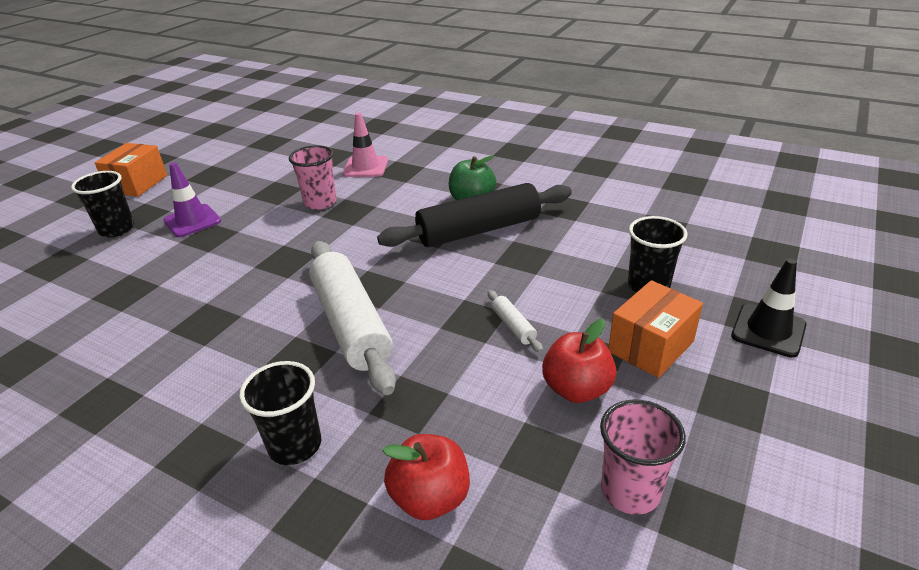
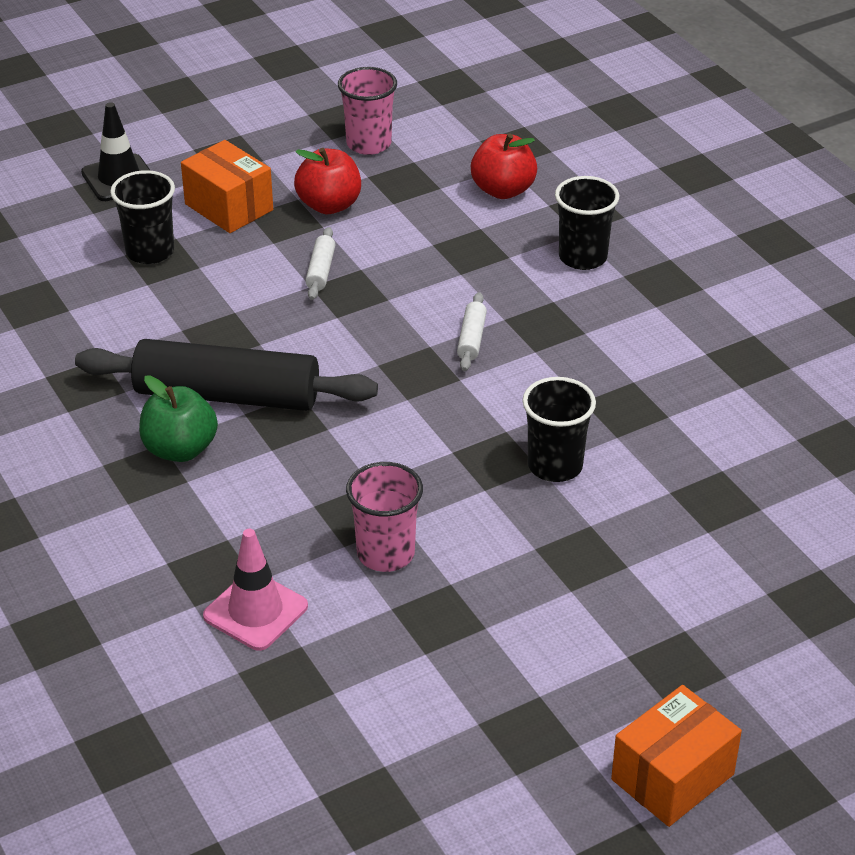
camera: 150 degrees left, 5 degrees up
(117, 229) = (720, 644): black cup -> black cup (555, 466)
(192, 221) = (596, 606): purple traffic cone -> none
(351, 324) = (471, 339): white rolling pin -> white rolling pin, size x0.41
(651, 346) = (229, 207): orange box -> orange box turned 60 degrees clockwise

